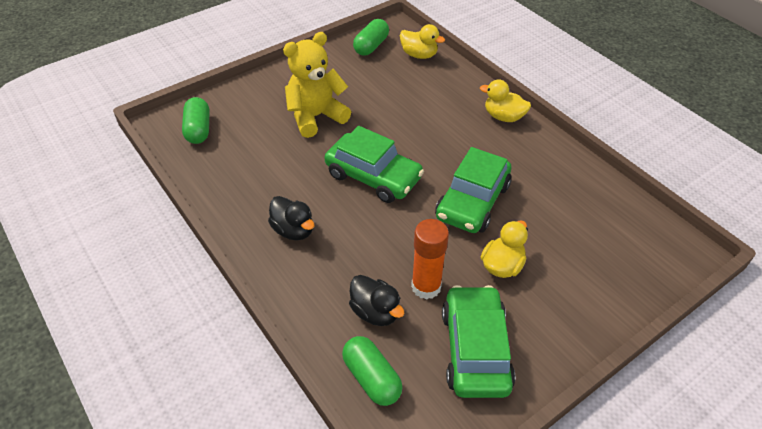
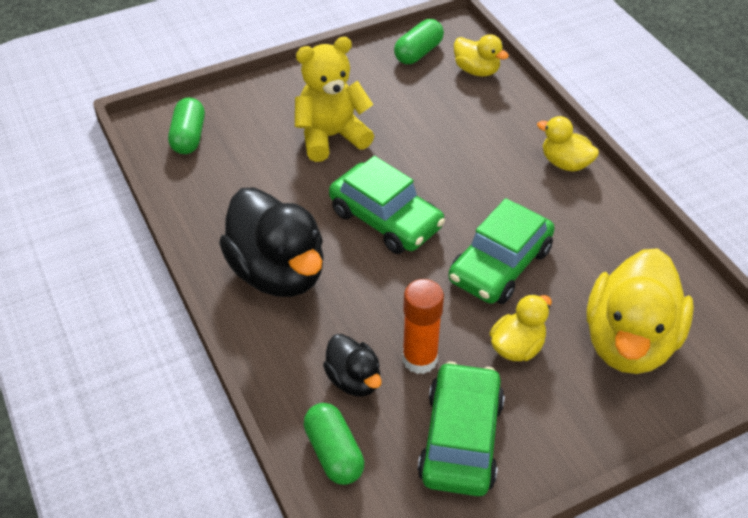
camera: 10 degrees right, 0 degrees up
(293, 230) = (278, 272): black duck -> black duck, size x1.97
(588, 249) = (629, 341): none -> yellow duck

